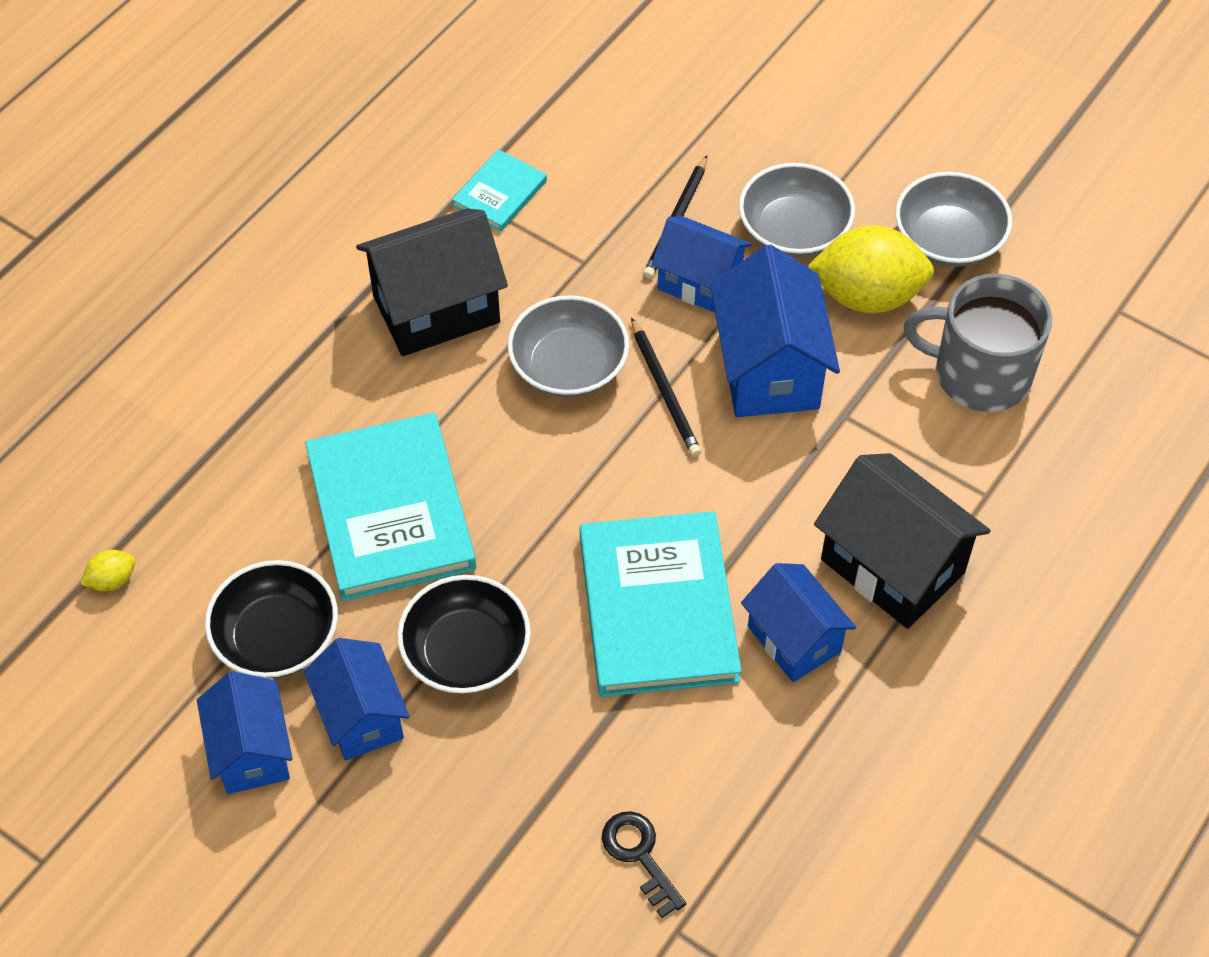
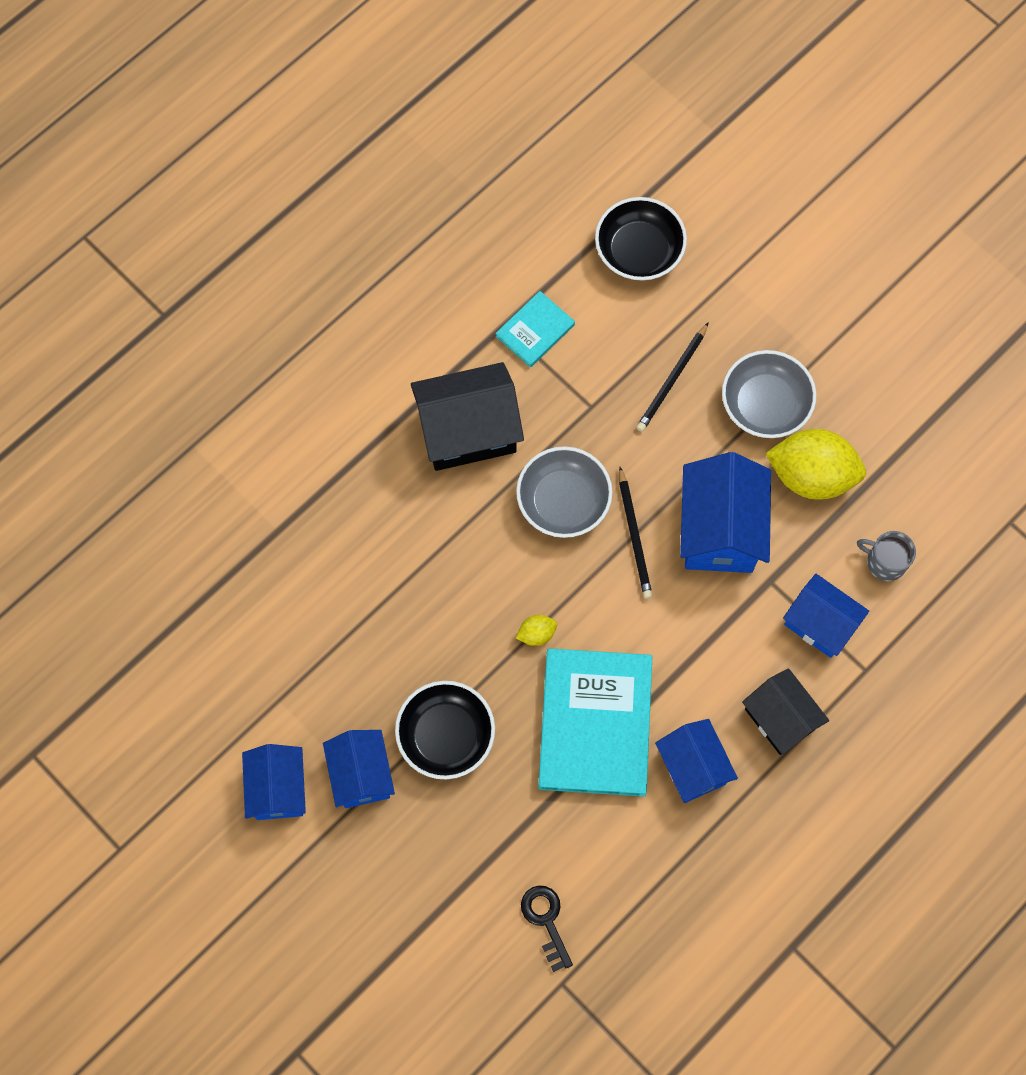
camera: 10 degrees right, 15 degrees up
(112, 580) = (192, 630): yellow lemon -> yellow lemon (536, 634)
(277, 637) = (308, 699): black bowl -> black bowl (638, 251)
(390, 511) = (407, 606): turquoise book -> none
(699, 283) = (680, 441): blue house -> blue house (820, 624)
(892, 566) = (780, 719): black house -> black house, size x0.66
(948, 240) = (888, 433): grey bowl -> none
(979, 374) = (885, 562): grey mug -> grey mug, size x0.52

